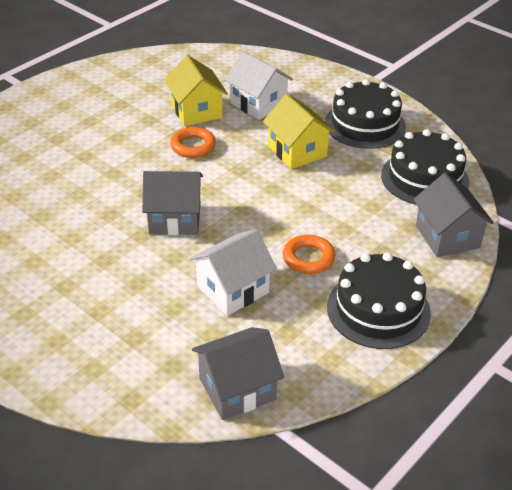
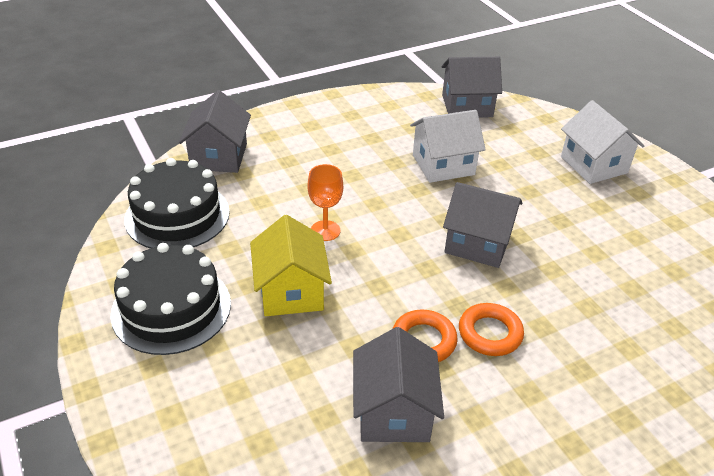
camera: 160 degrees left, 0 degrees up
(196, 111) = (393, 412): yellow house -> grey house
(258, 104) = (290, 397): white house -> white house (593, 165)
(303, 197) = (325, 231): none -> orange goblet
(308, 258) = (360, 172): orange ring -> orange ring (490, 333)
(378, 309) = (330, 123): black cake -> none

